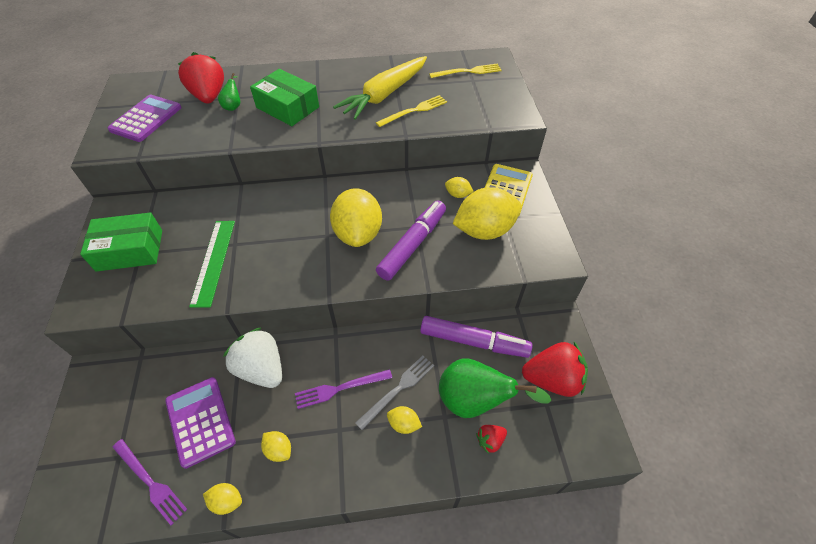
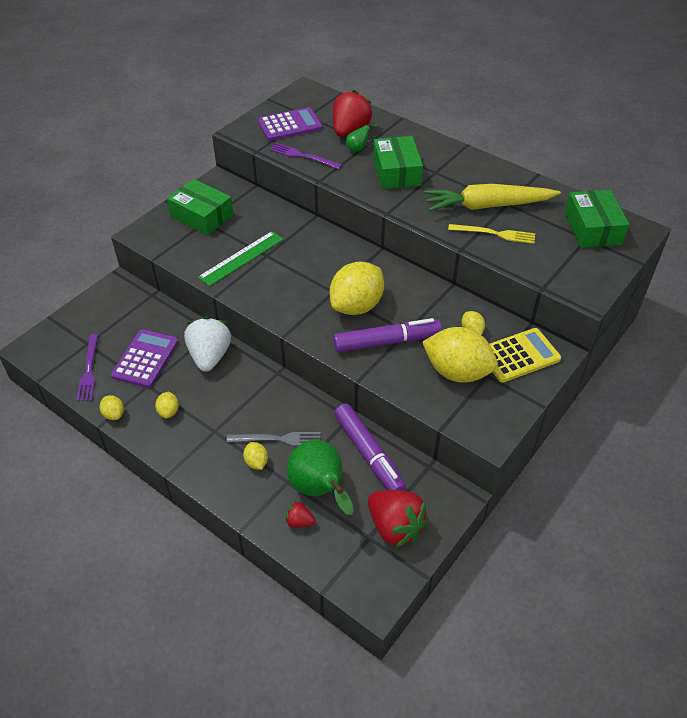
camera: 45 degrees right, 5 degrees down
(340, 388) = (242, 407): purple fork -> purple fork (303, 156)
(468, 72) = (592, 228): yellow fork -> green box

